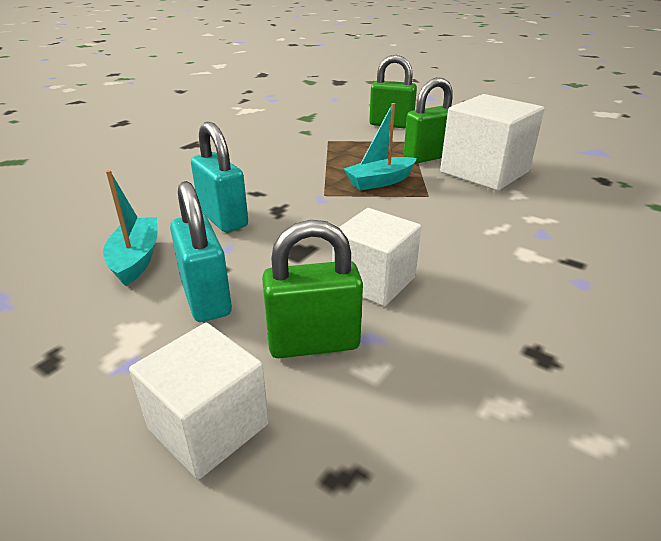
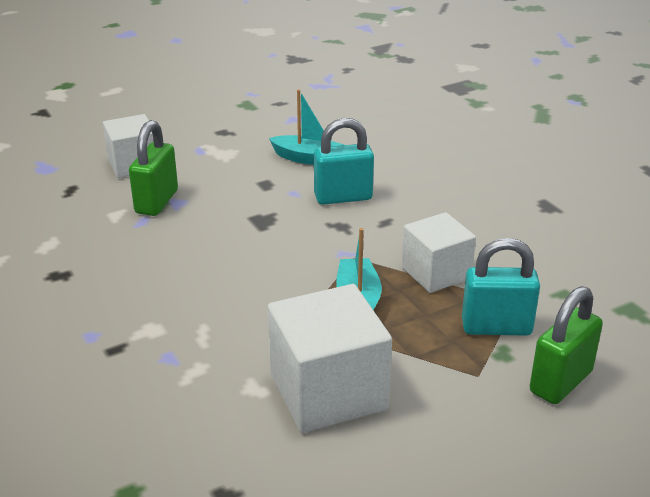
camera: 115 degrees right, 0 degrees up
(206, 298) = (236, 176): turquoise padlock -> turquoise padlock (496, 327)
(374, 281) = (192, 240): white cube -> white cube (436, 273)
(428, 157) = (406, 364): green padlock -> none

